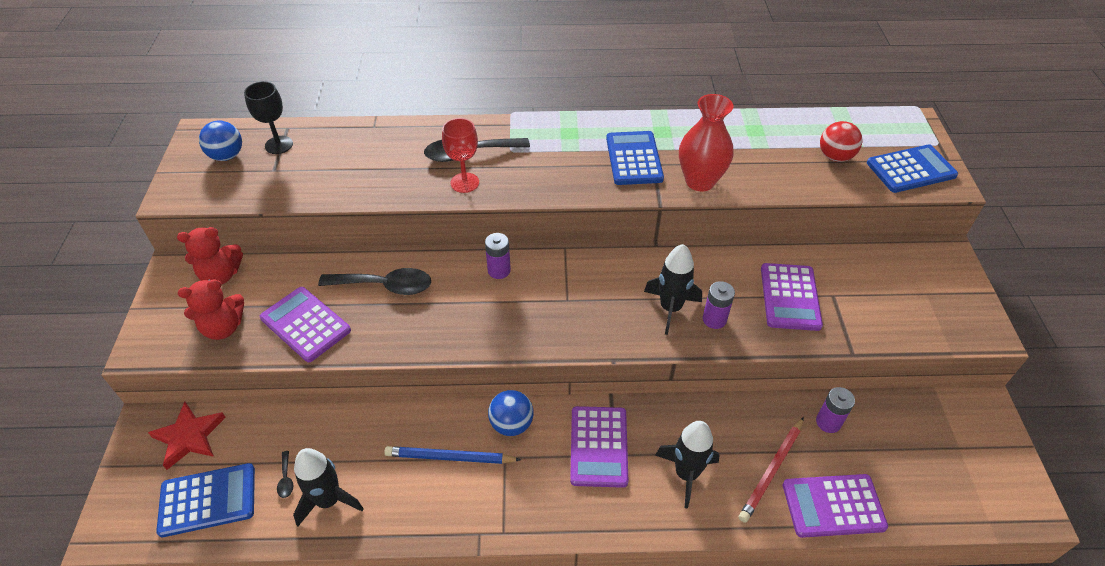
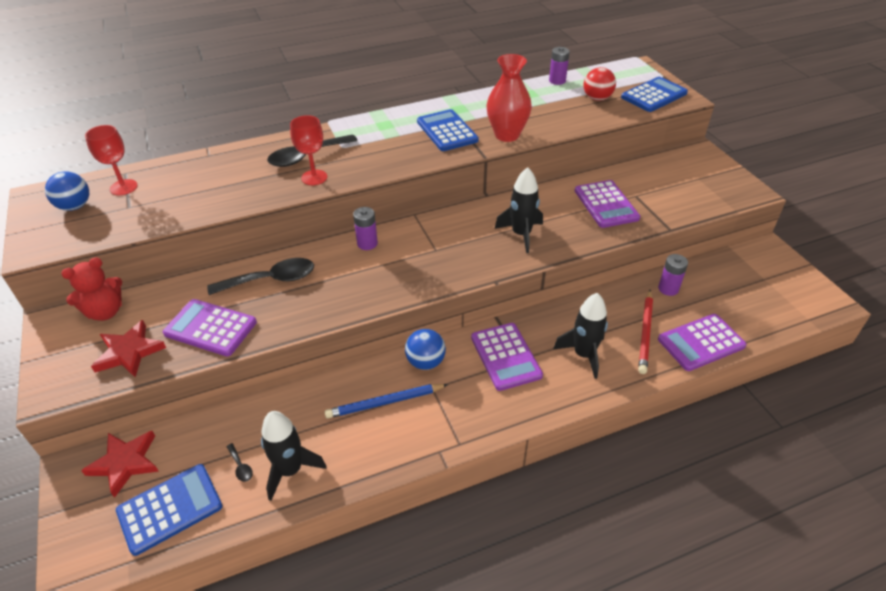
camera: 20 degrees left, 5 degrees down
(223, 327) = (129, 352): red teddy bear -> red star
(279, 145) = (123, 187): black goblet -> red goblet
(714, 319) = (558, 233): purple battery -> purple battery (557, 81)

